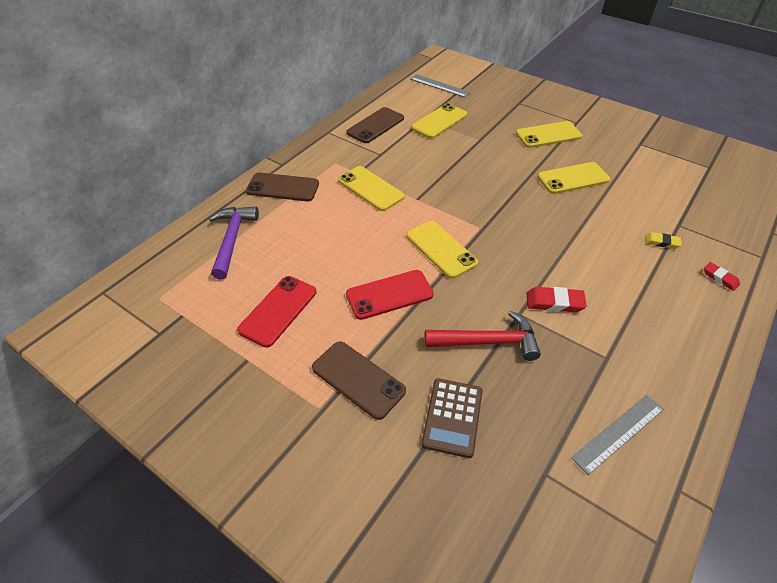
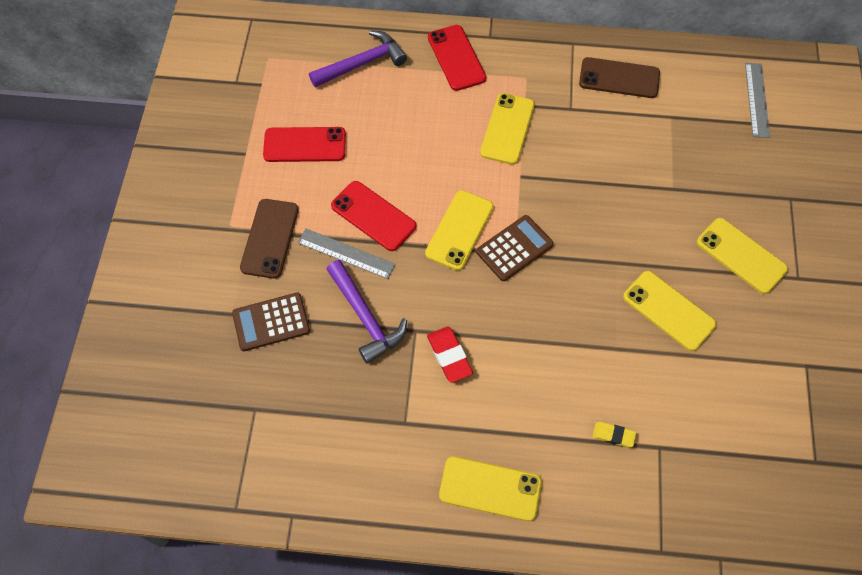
camera: 60 degrees right, 15 degrees up
(283, 187) = (456, 58): brown phone -> red phone
(439, 121) = (677, 133): yellow phone -> yellow phone (490, 488)
(477, 227) = (514, 248): none -> brown calculator
(488, 342) = (365, 317): red hammer -> purple hammer
(618, 433) = (324, 454): grey ruler -> grey ruler (346, 253)
(661, 242) = (613, 435): yellow eraser -> yellow eraser turned 60 degrees counterclockwise
(720, 278) = (590, 509): red eraser -> none

